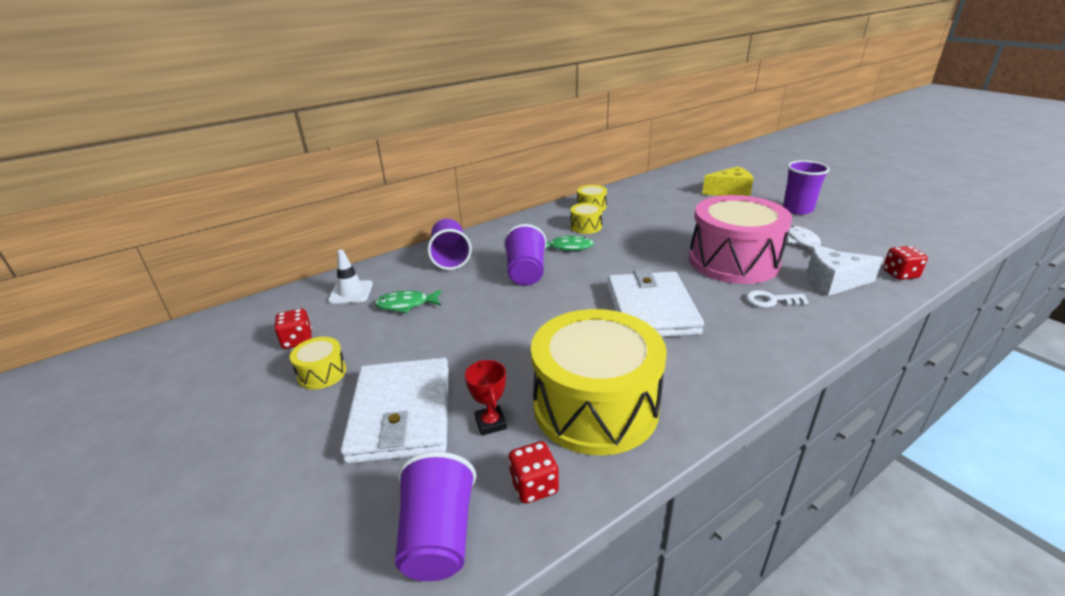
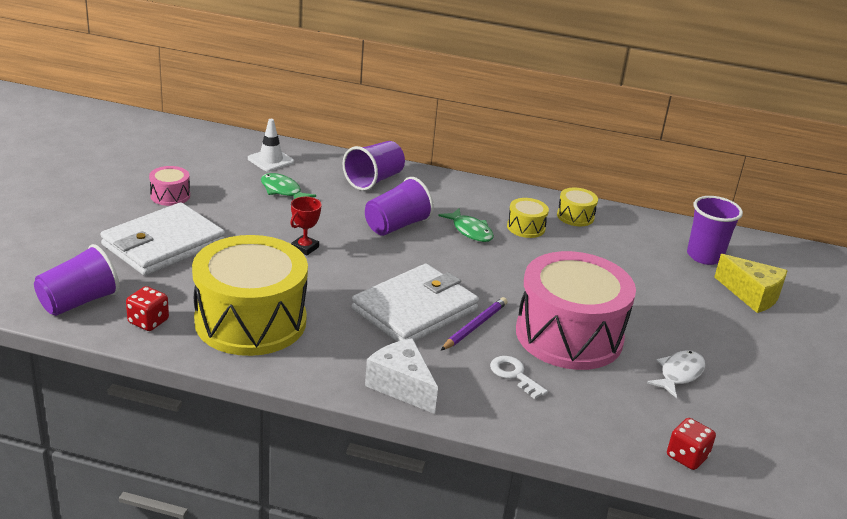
camera: 45 degrees right, 0 degrees up
(297, 340) = (192, 169): red dice -> none
(322, 373) = (170, 196): yellow drum -> pink drum
(490, 423) = (189, 283): red trophy -> red trophy (305, 248)
(695, 292) = (475, 326): none -> purple pencil
(797, 209) = (772, 355): purple cup -> purple cup (704, 256)
(834, 282) = (604, 410): white cheese -> white cheese (401, 386)

